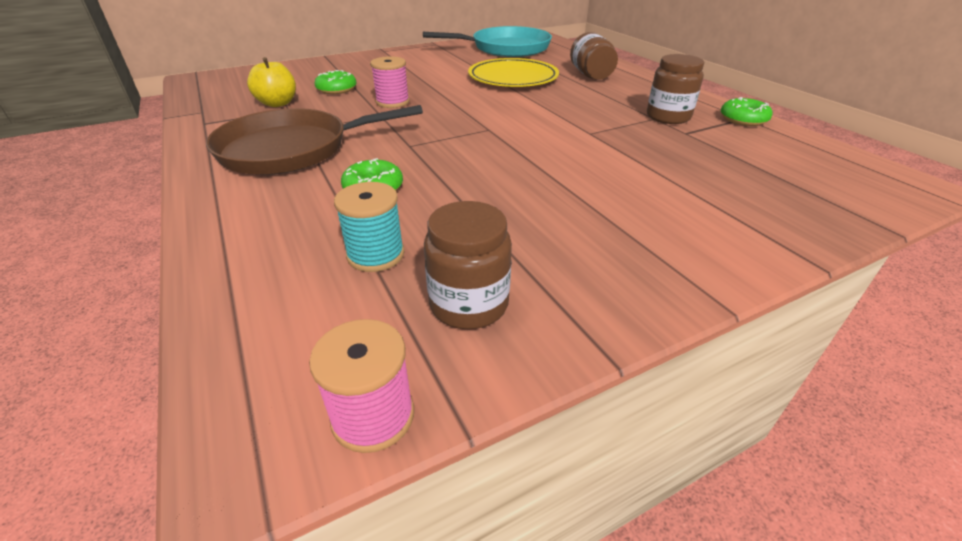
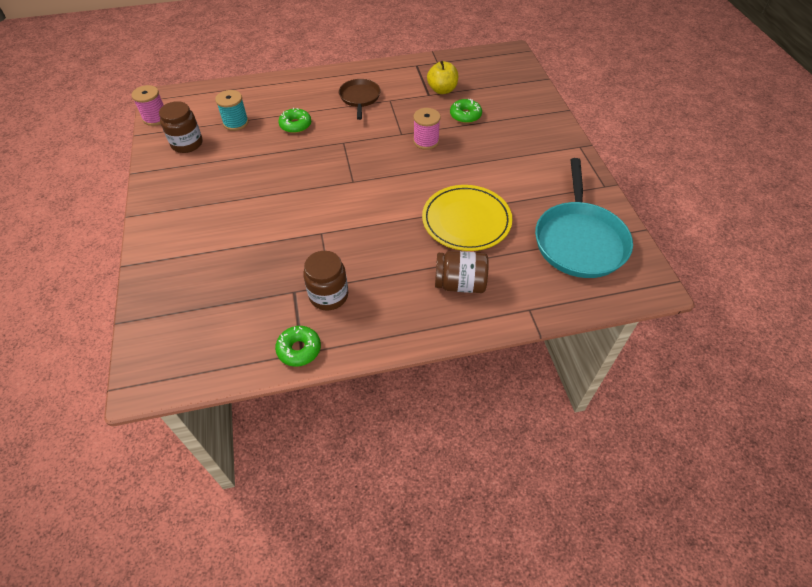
camera: 105 degrees right, 15 degrees up
(291, 149) = (360, 98): brown pan -> brown pan, size x0.56

